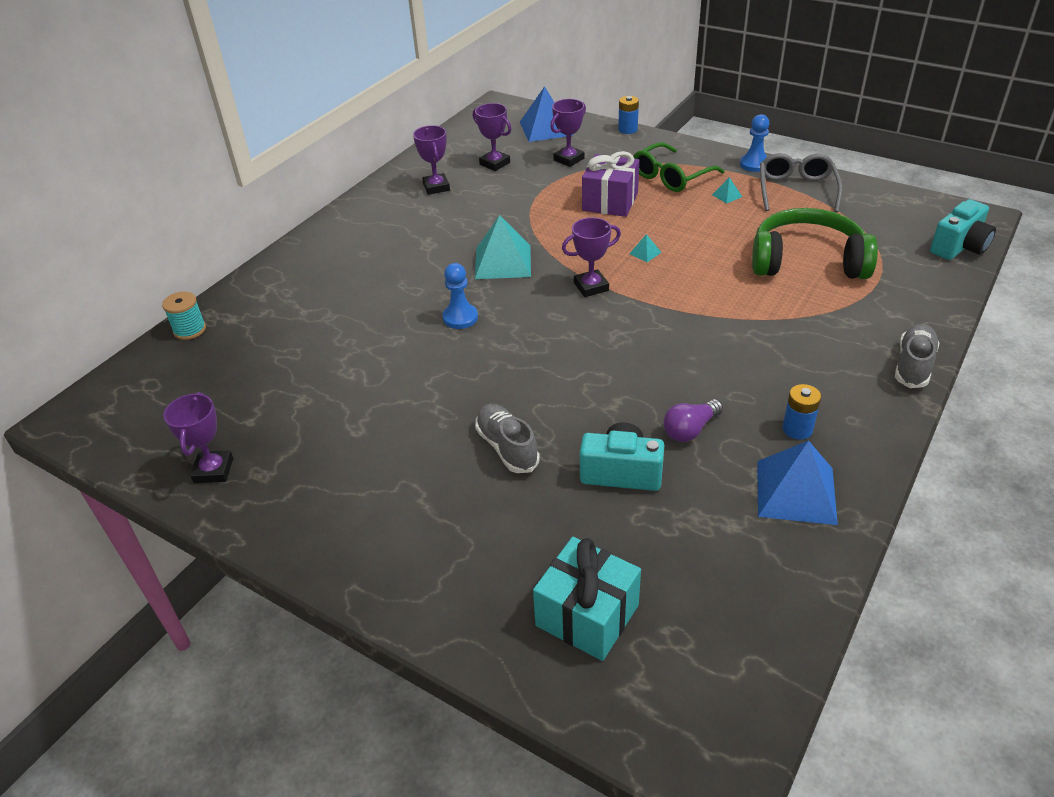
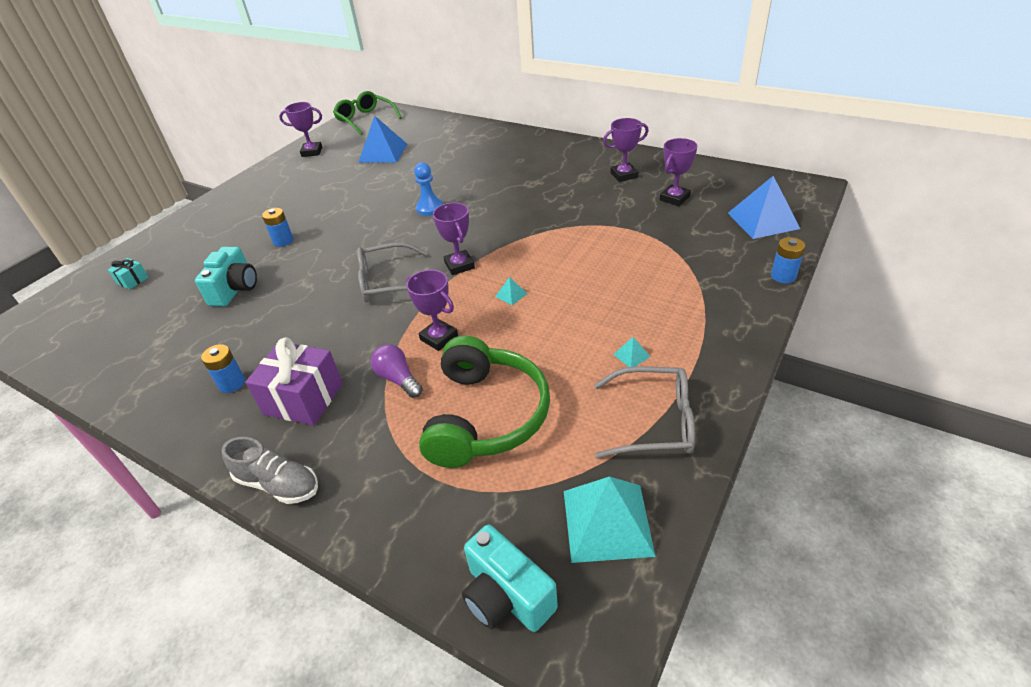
camera: 90 degrees right, 0 degrees up
(190, 330) = (439, 121): turquoise spool -> none
(503, 261) = (503, 219): turquoise pyramid -> turquoise pyramid (607, 522)
(507, 447) = (283, 241): grey shoe -> blue battery
(569, 159) = (694, 239): purple trophy -> purple trophy (439, 338)
(587, 615) = (132, 280): turquoise gift -> turquoise gift, size x0.48
(610, 202) = (608, 270): purple gift -> purple gift (303, 399)
(617, 336) = (387, 282): none -> grey glasses
(671, 177) = (670, 311): green glasses -> green glasses (365, 119)
(690, 430) = (260, 322): purple light bulb -> purple light bulb (398, 379)
(754, 164) = (719, 384): blue pawn -> none
(796, 492) = (168, 376): blue pyramid -> blue pyramid (383, 153)

